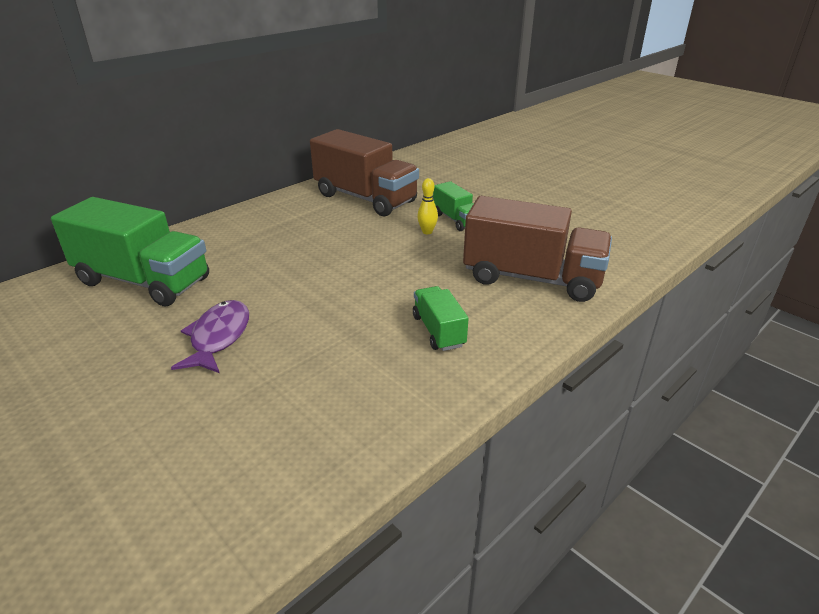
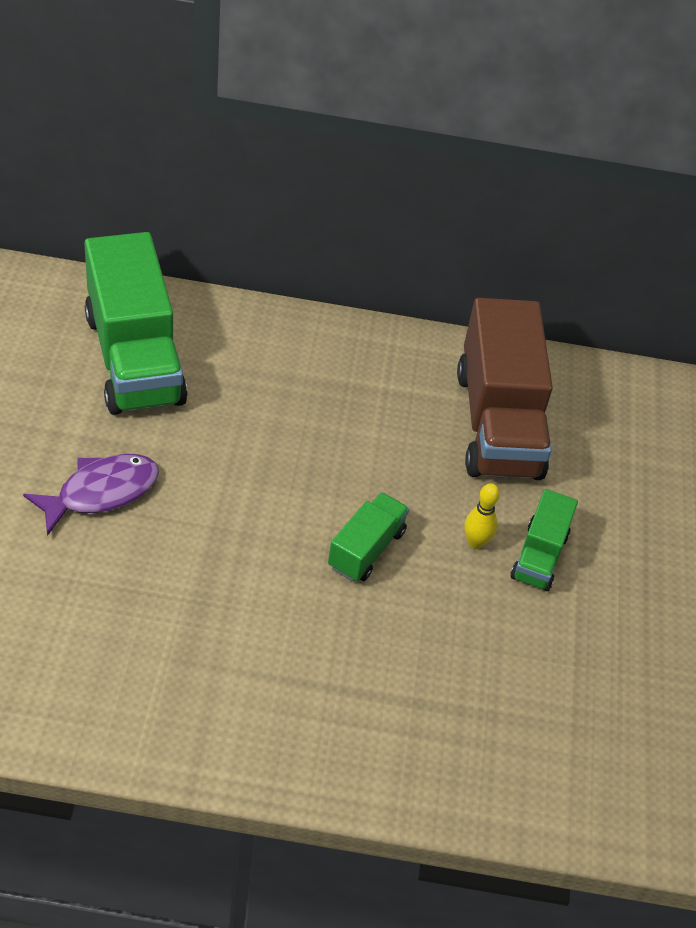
camera: 45 degrees right, 15 degrees up
(438, 331) = (269, 677): green truck -> green truck (366, 549)
(532, 278) = (466, 717): brown truck -> none

